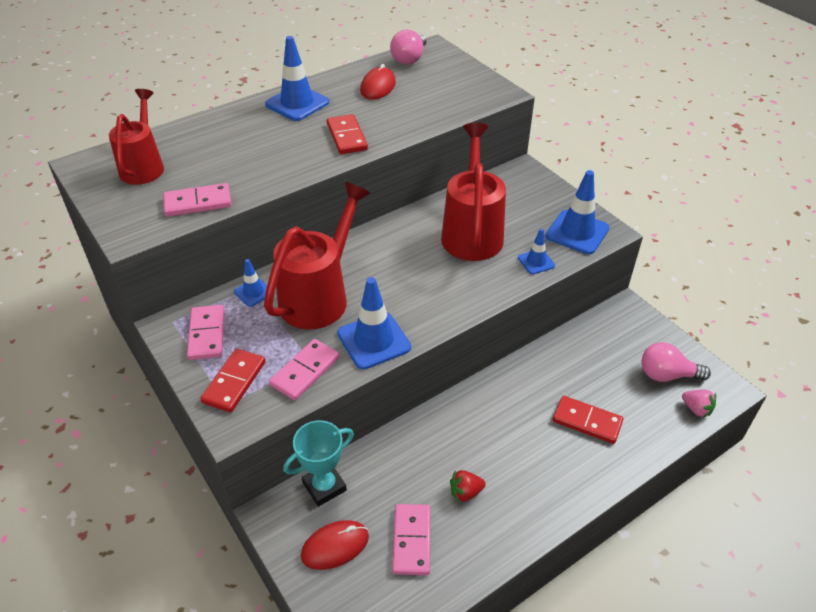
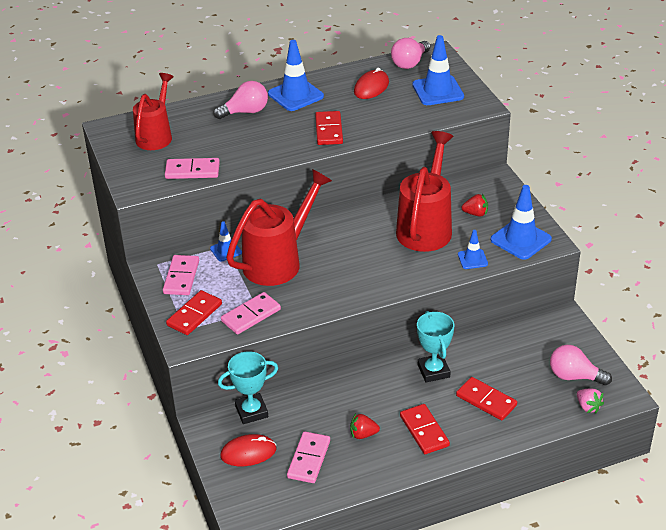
camera: 15 degrees right, 5 degrees down
(245, 127) = (245, 112): none -> pink light bulb
(374, 340) = (312, 301): blue traffic cone -> blue traffic cone (438, 91)
(517, 395) = (433, 371): none -> turquoise trophy
(518, 210) = (475, 213): none -> red strawberry
(533, 474) = (424, 431): none -> red domino

